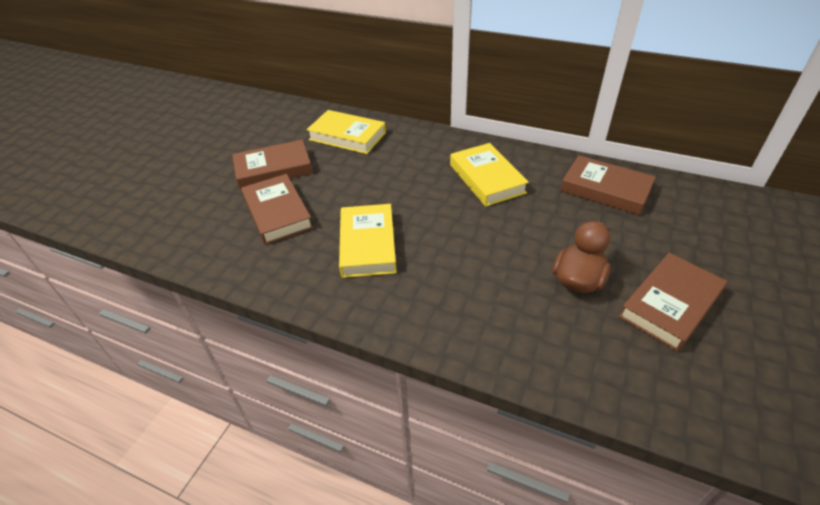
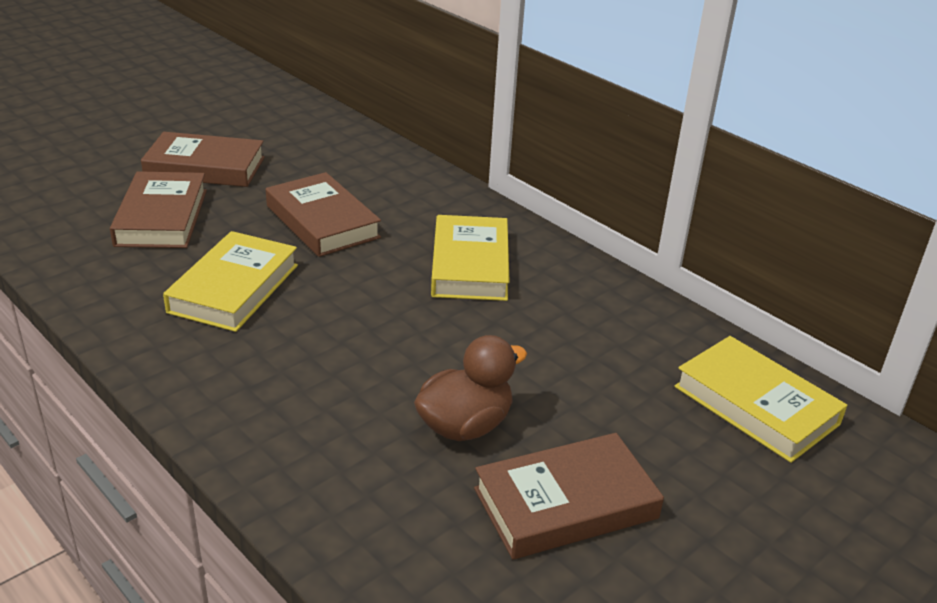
camera: 20 degrees right, 10 degrees down
(347, 136) = (335, 157): yellow book -> yellow book (756, 405)
(605, 189) = (630, 334): brown book -> brown book (322, 221)

